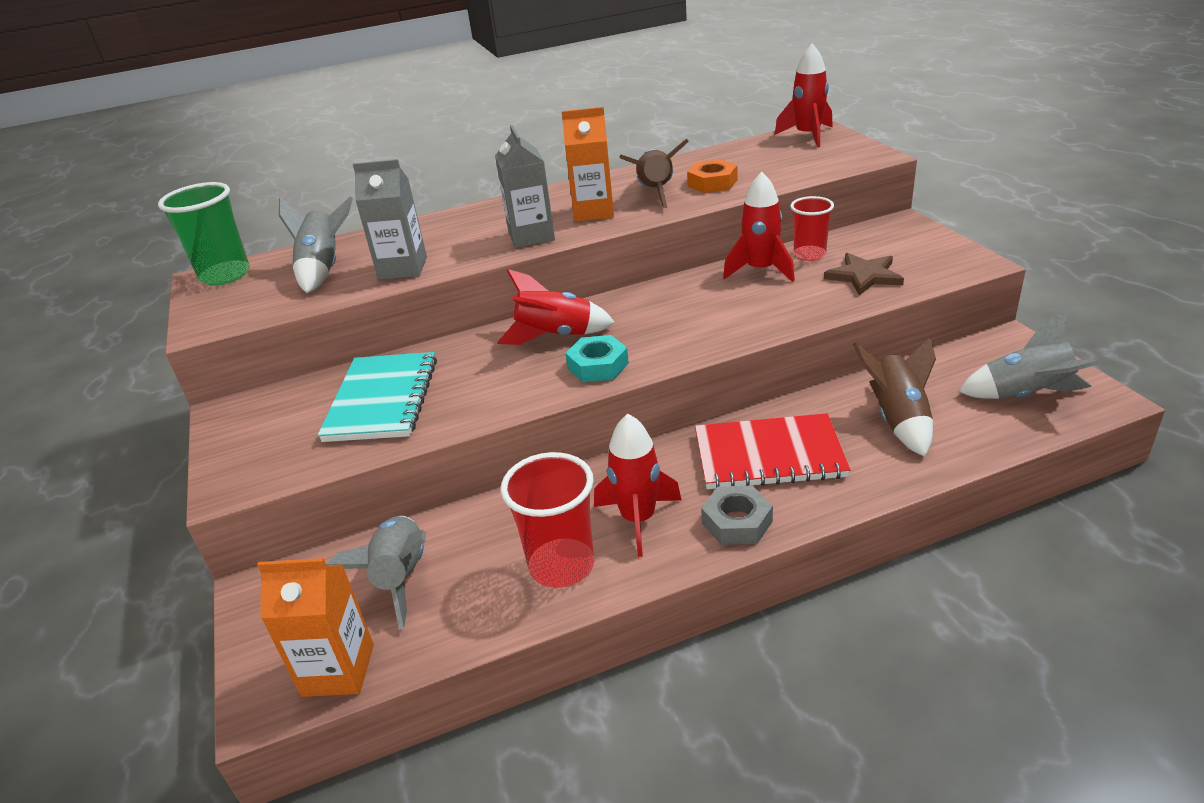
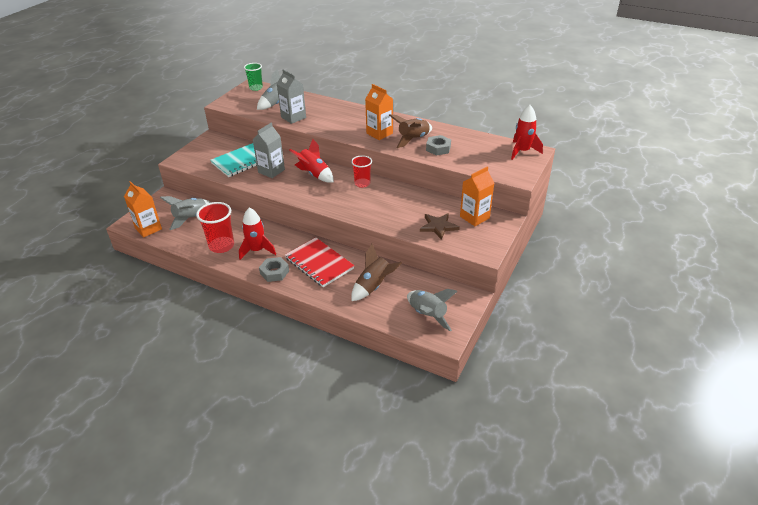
camera: 45 degrees right, 5 degrees up
(225, 275) = (256, 88): green cup -> green cup, size x0.66
(531, 236) = (344, 130): grey carton -> grey carton (271, 171)
(598, 366) = (303, 193): turquoise nut -> none
(712, 183) = (438, 148): orange nut -> grey nut
(760, 270) = (414, 198): red rocket -> none
(809, 254) = (443, 205): red cup -> red cup (362, 183)
(873, 242) = (474, 217): none -> orange carton

